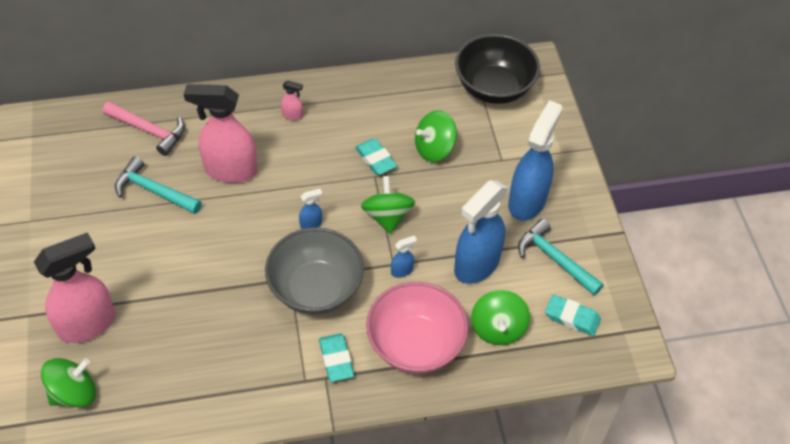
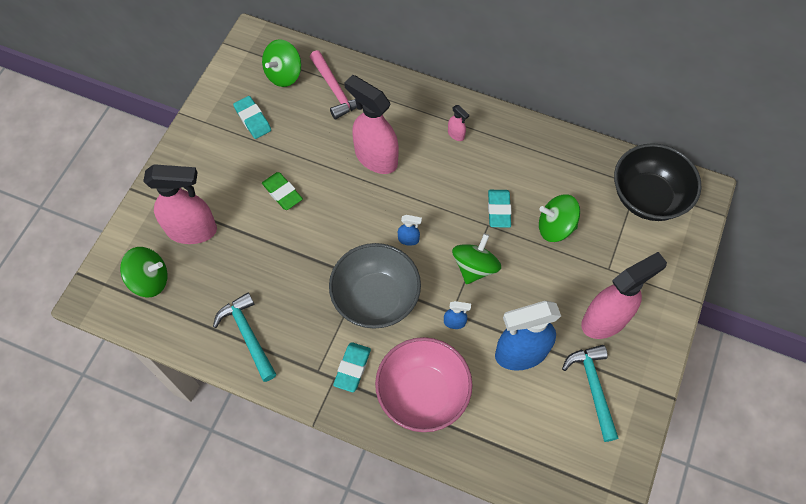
camera: 35 degrees right, 10 degrees up
(154, 191) = (307, 145): turquoise hammer -> turquoise hammer (248, 335)
(159, 245) = (282, 193): none -> green eraser
(498, 328) = (500, 421): green spinning top -> green spinning top (284, 74)
(527, 201) = (605, 320): blue spray bottle -> pink spray bottle
(572, 317) = (571, 450): turquoise eraser -> turquoise eraser (253, 119)

